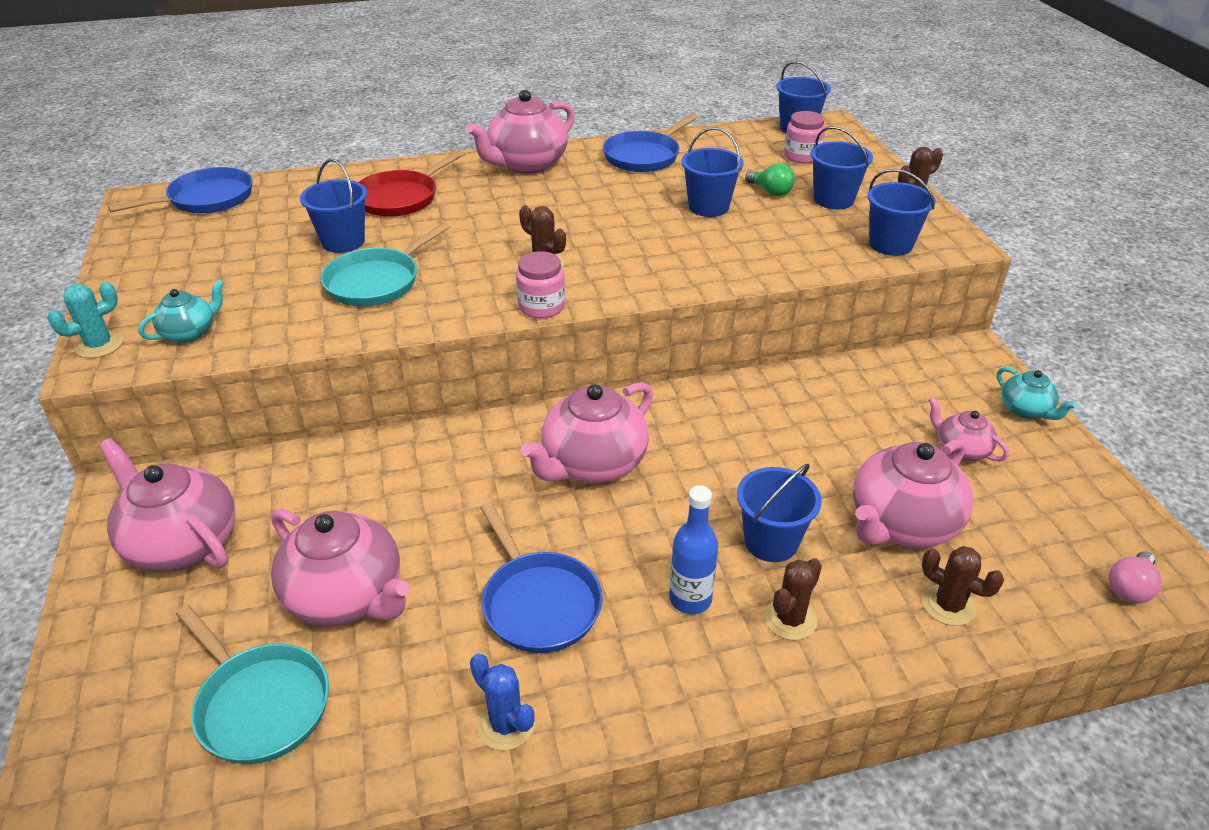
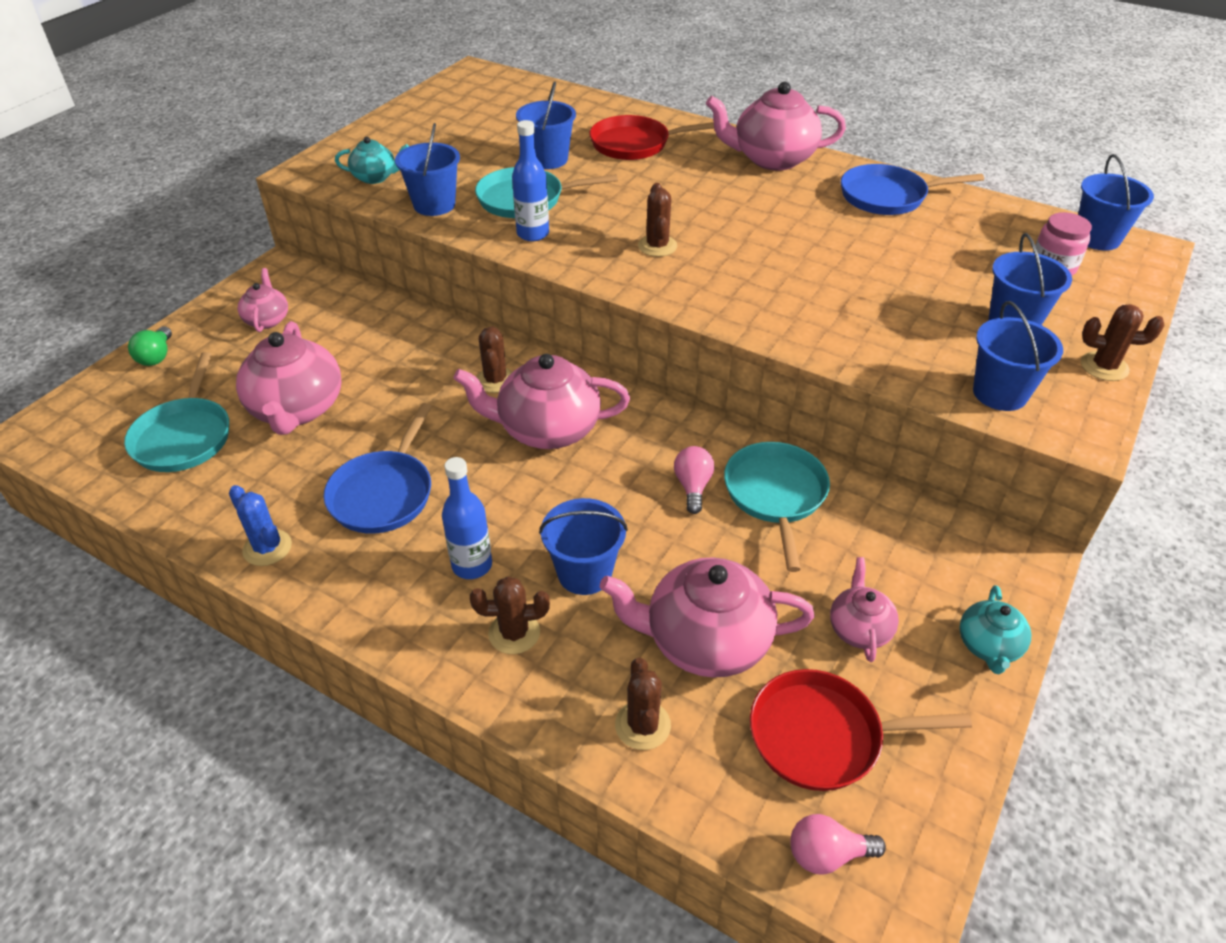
camera: 45 degrees right, 5 degrees up
(99, 345) = (323, 160): turquoise cactus -> none
(182, 543) = (267, 320): pink teapot -> pink teapot, size x0.53
(206, 199) = (511, 88): blue pan -> none
(429, 304) = (533, 234): none -> blue bottle
(495, 455) = (495, 380): none -> brown cactus
(506, 725) = (267, 548): blue cactus -> blue cactus turned 45 degrees counterclockwise
(541, 306) = (604, 277): pink jar -> none
(708, 207) = (872, 268): blue bucket -> blue bucket (434, 205)
(749, 433) = (693, 487): none -> pink light bulb
(770, 192) = (958, 284): green light bulb -> green light bulb (156, 356)
(803, 403) = (775, 495): none -> turquoise pan
(1034, 525) = (823, 736): none -> red pan

